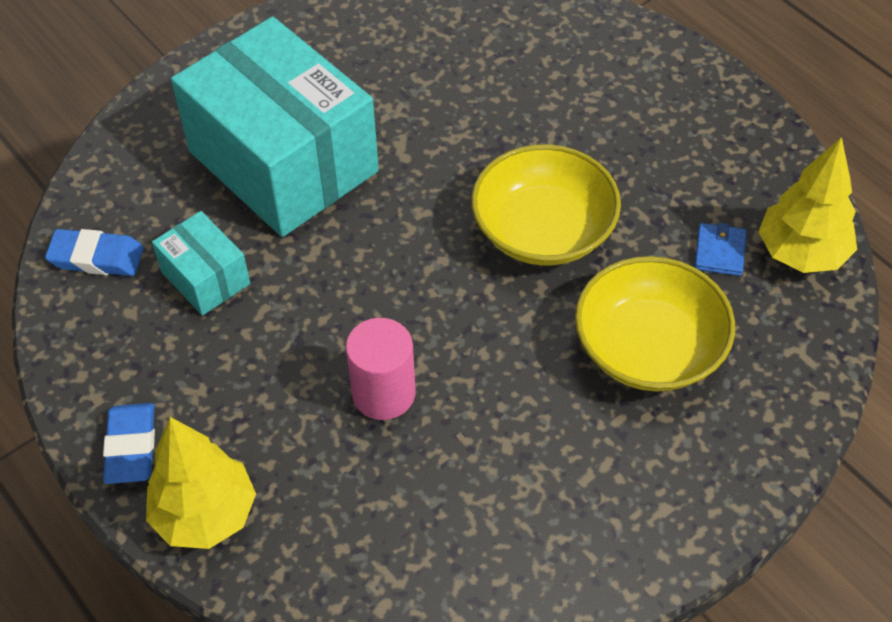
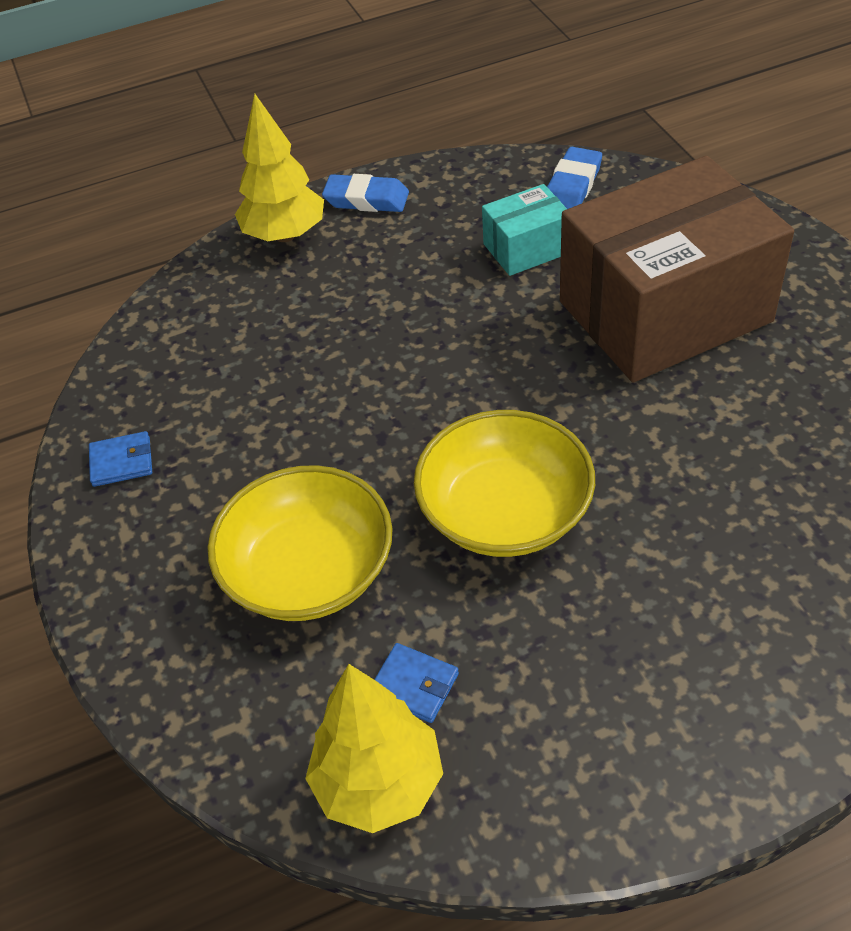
camera: 110 degrees right, 5 degrees down
(283, 161) = (665, 311): turquoise box -> brown box
(383, 393) = (349, 351): pink cylinder -> none
(584, 550) = (122, 462): none -> blue wallet

